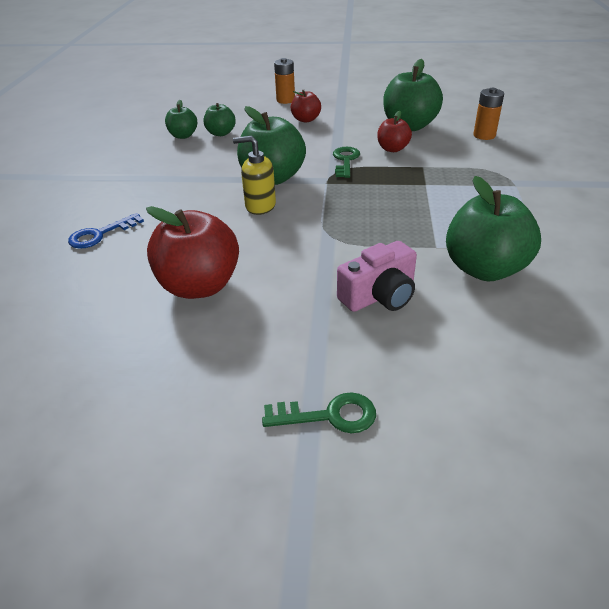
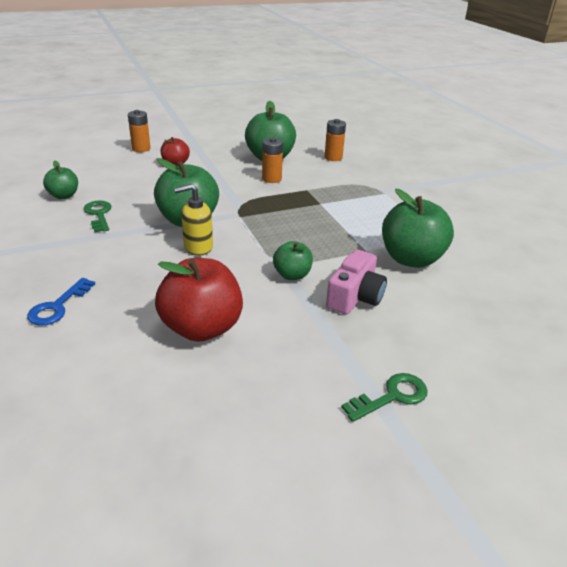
camera: 30 degrees left, 5 degrees down
(221, 133) = (102, 188): green apple -> green apple (292, 275)
(345, 161) = (240, 195): green key -> green key (99, 214)
(392, 149) = (272, 179): red apple -> orange battery

